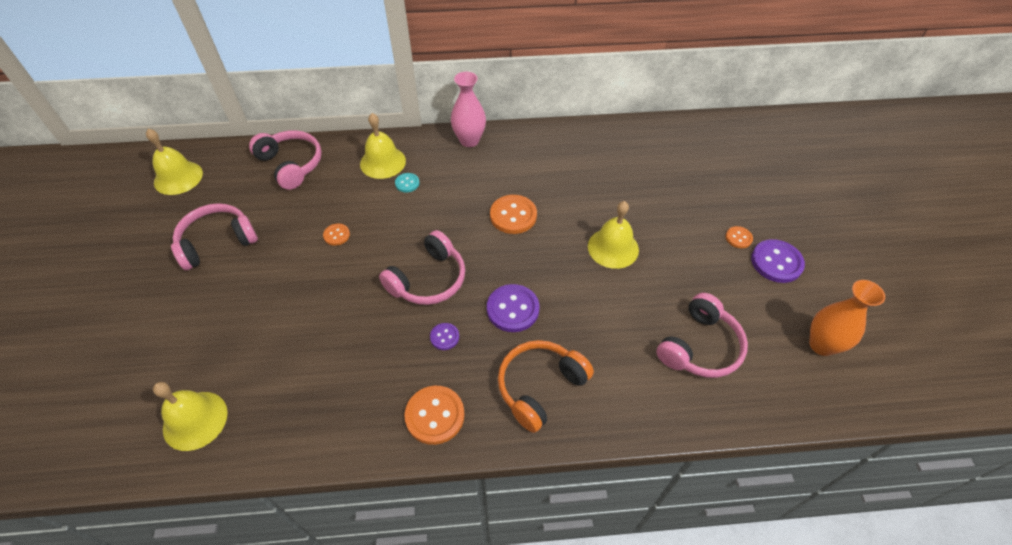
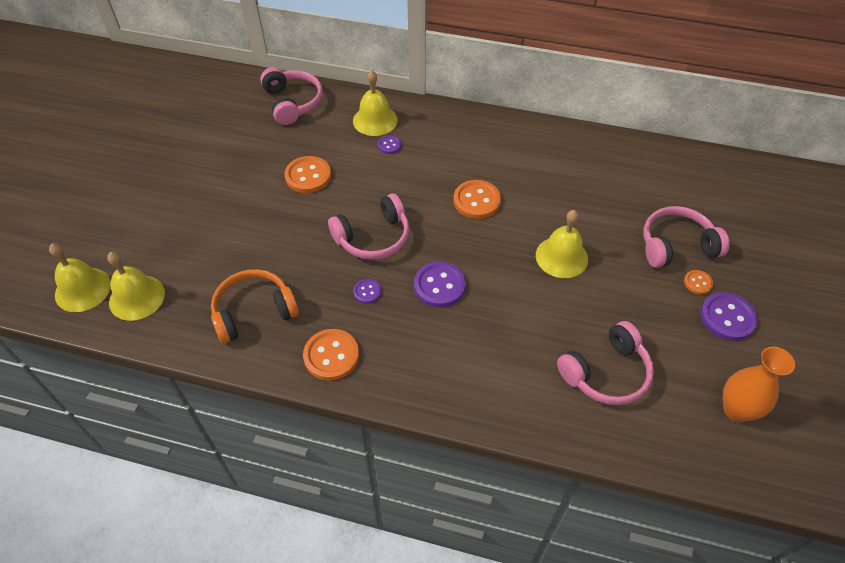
camera: 20 degrees right, 0 degrees up
(178, 177) = (194, 91): yellow bell -> yellow bell (83, 289)
(217, 242) = (206, 155): pink headphones -> pink headphones (676, 245)
(336, 235) = (308, 176): orange button -> orange button, size x1.86
(407, 183) = (389, 145): turquoise button -> purple button
(469, 140) = (464, 119): pink vase -> none
(540, 387) = (435, 361): orange headphones -> orange headphones (254, 312)

